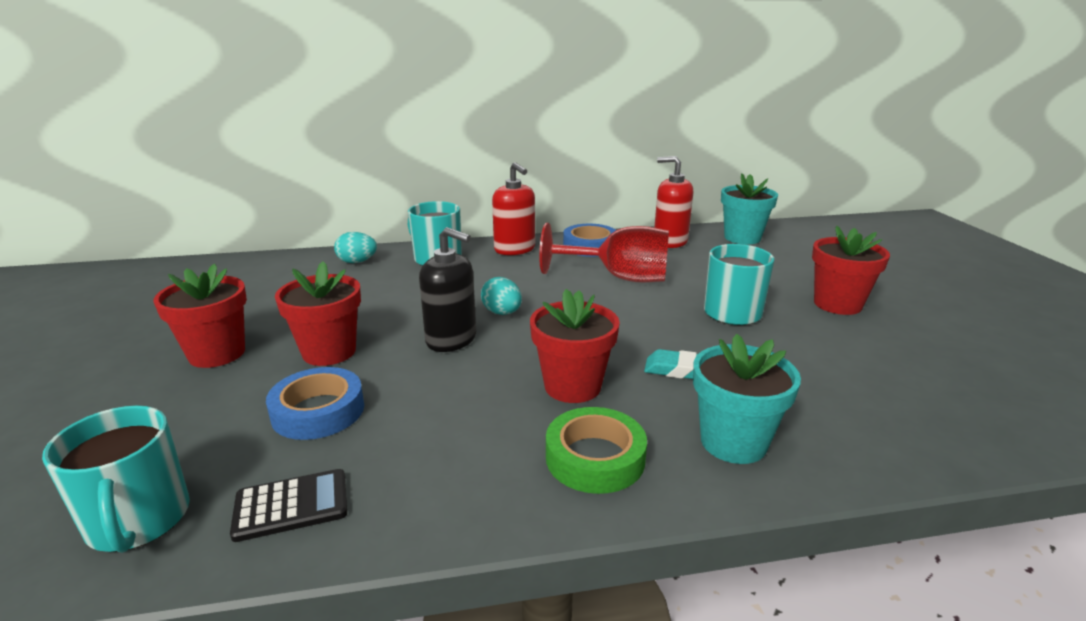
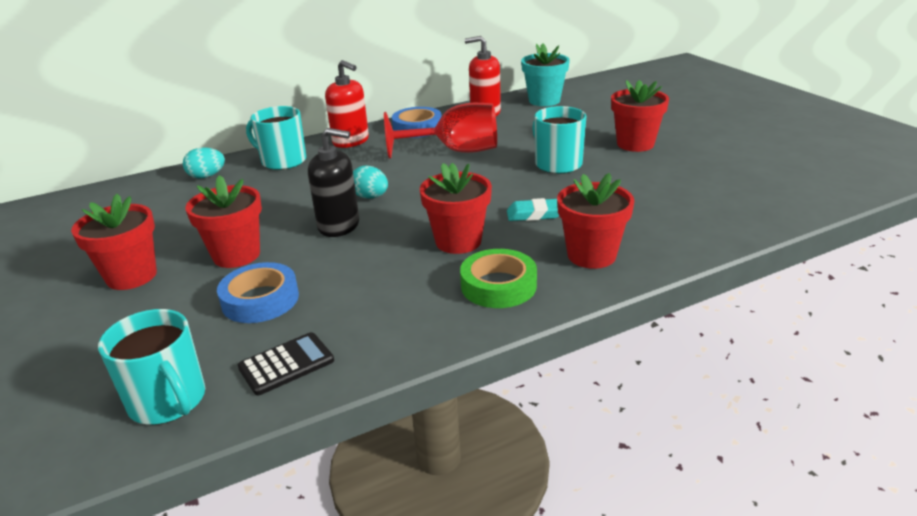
camera: 15 degrees left, 5 degrees up
(733, 442) = (591, 255): turquoise flower pot -> red flower pot

